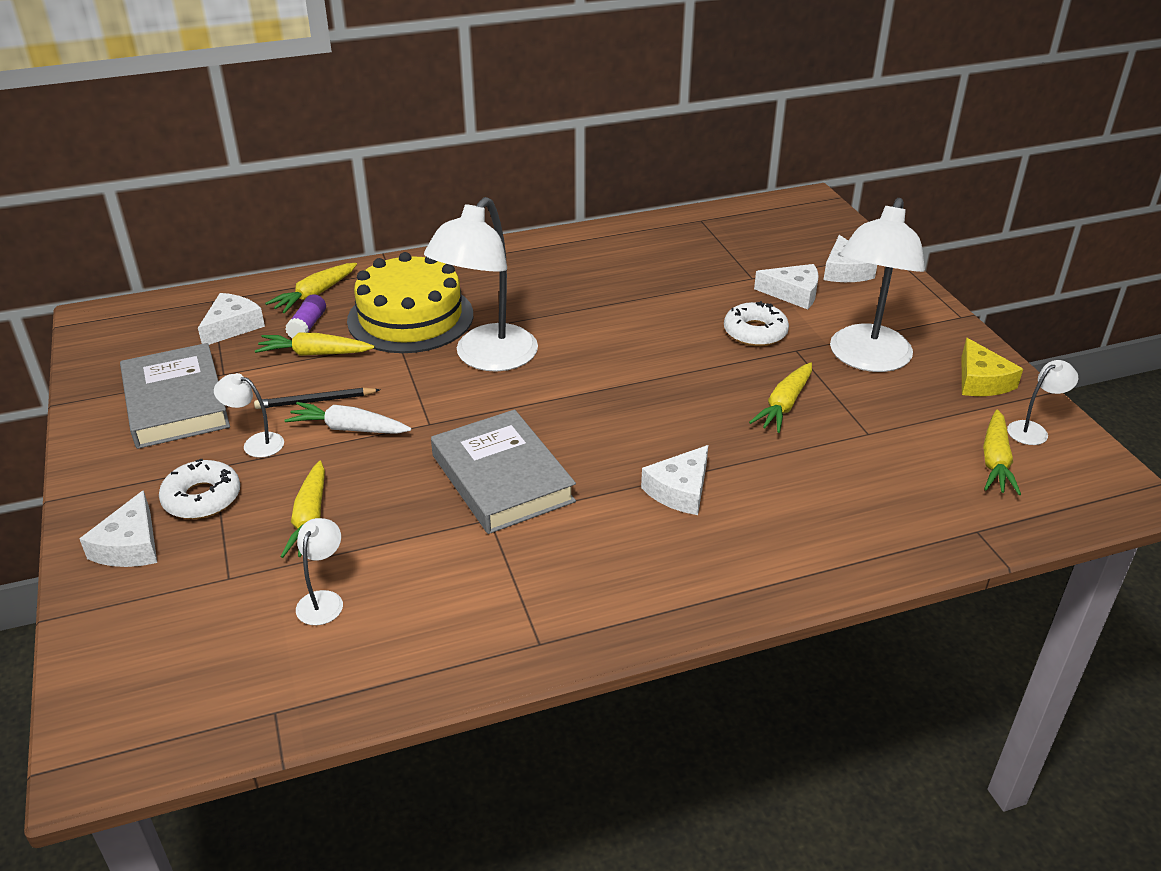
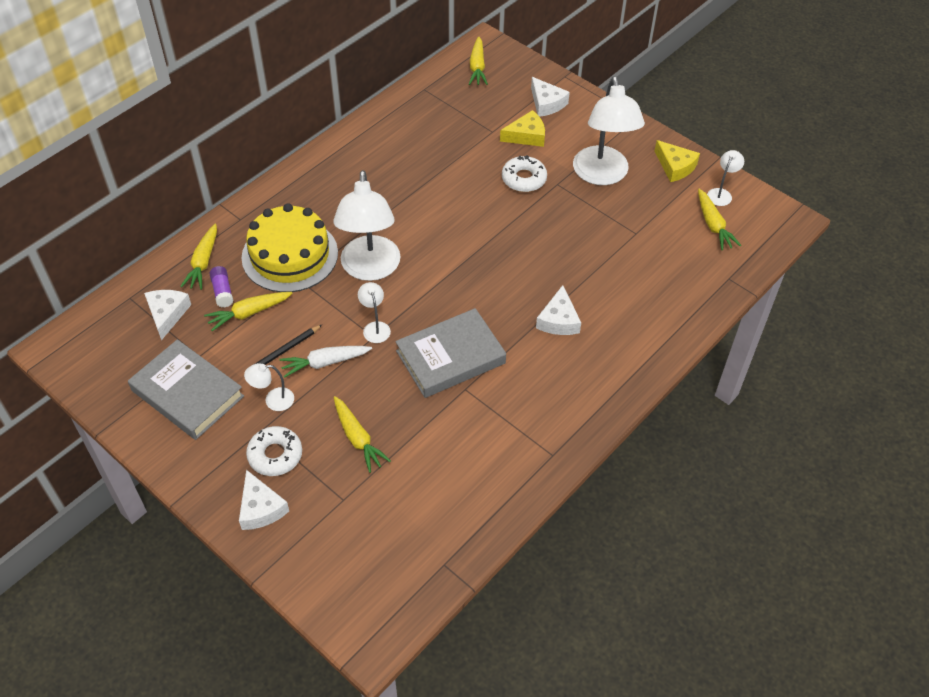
camera: 30 degrees left, 15 degrees up
(323, 600) = (413, 486): white lamp -> white lamp (375, 327)
(502, 478) = (450, 357): grey book -> grey book turned 60 degrees counterclockwise
(784, 405) = (577, 231): yellow carrot -> yellow carrot (477, 67)
(793, 293) = (526, 136): white cheese -> yellow cheese

